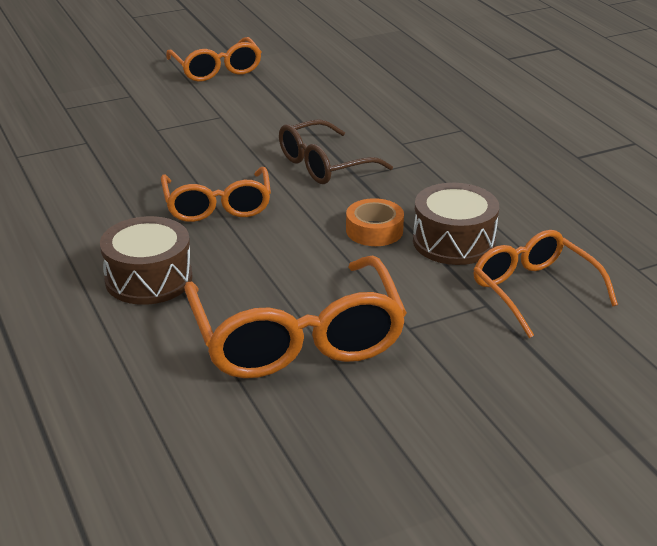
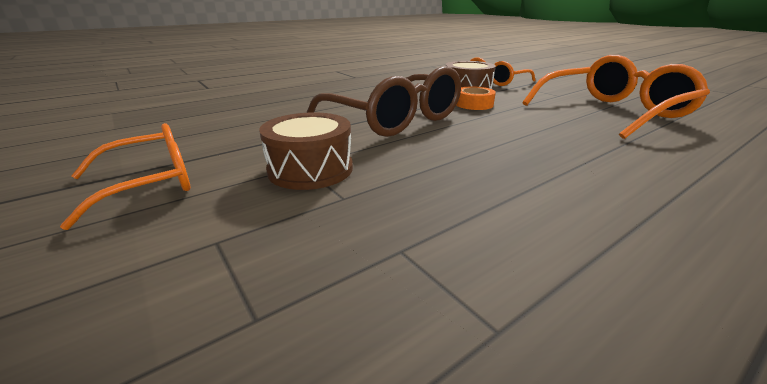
camera: 100 degrees left, 5 degrees down
(148, 279) = (633, 156): brown drum -> brown drum (310, 169)
(217, 206) = (491, 145): orange glasses -> none
(324, 165) = (394, 119): brown glasses -> brown glasses, size x1.60

